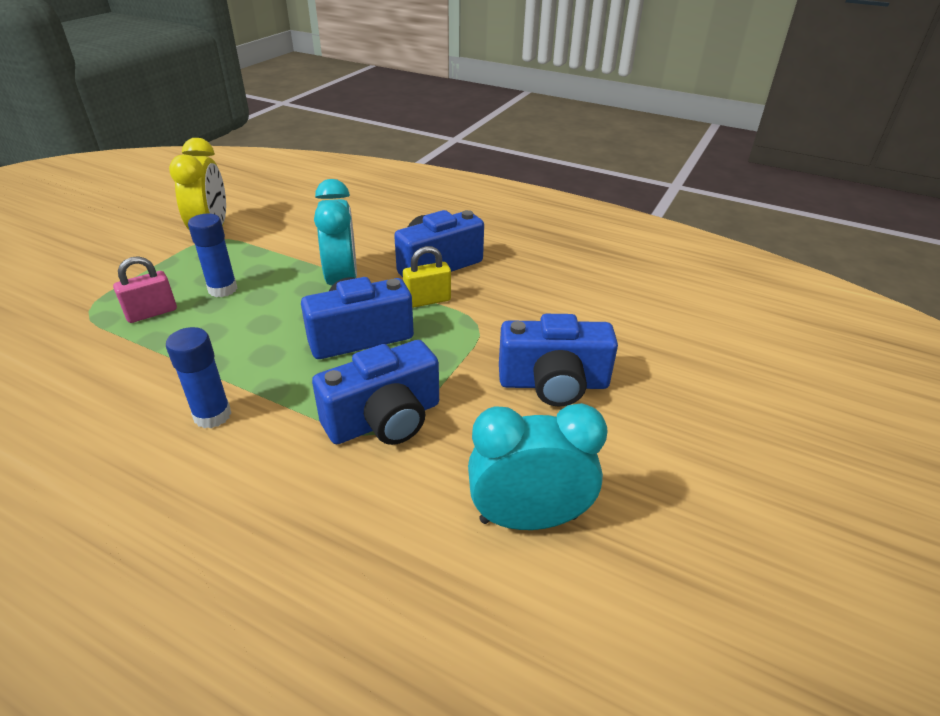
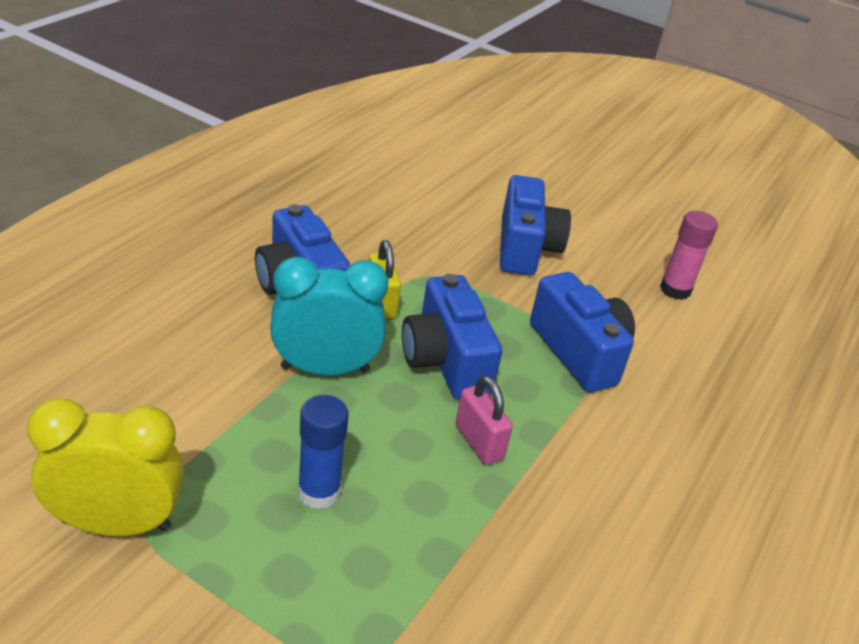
camera: 90 degrees left, 0 degrees up
(152, 313) = (371, 570): pink padlock -> pink padlock (479, 442)
(212, 415) = (584, 478): blue glue stick -> none
(528, 518) = (675, 290): turquoise clock -> pink glue stick

